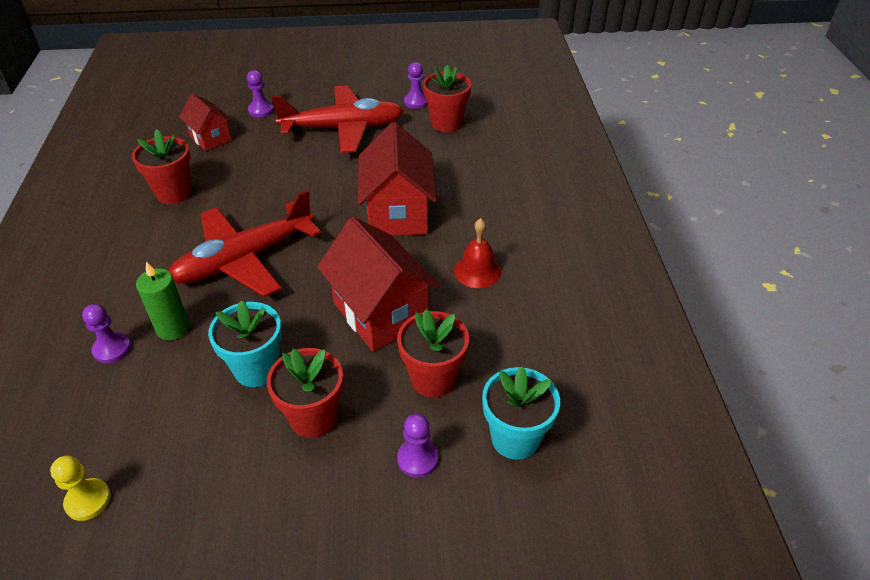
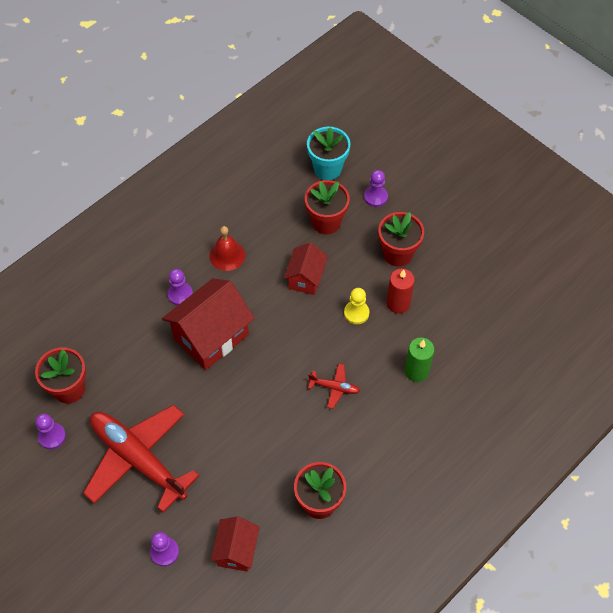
camera: 130 degrees left, 15 degrees up
(88, 500) = (525, 304): yellow pawn -> yellow pawn (356, 313)
(112, 349) = (458, 387): purple pawn -> purple pawn (180, 294)
(244, 260) = (334, 387): red plane -> red plane, size x0.42
(256, 369) = (398, 303): turquoise flower pot -> red candle
(380, 313) = (306, 278): red house -> red house, size x0.58

